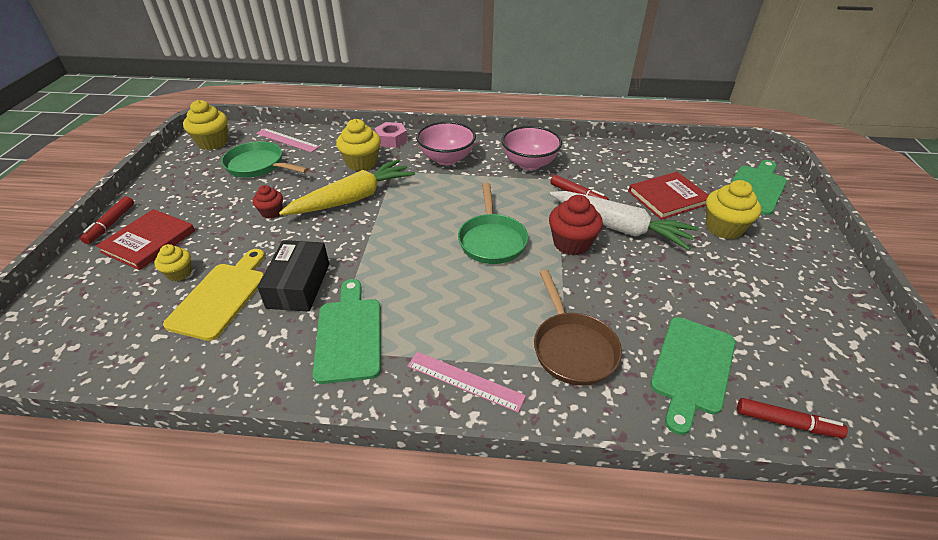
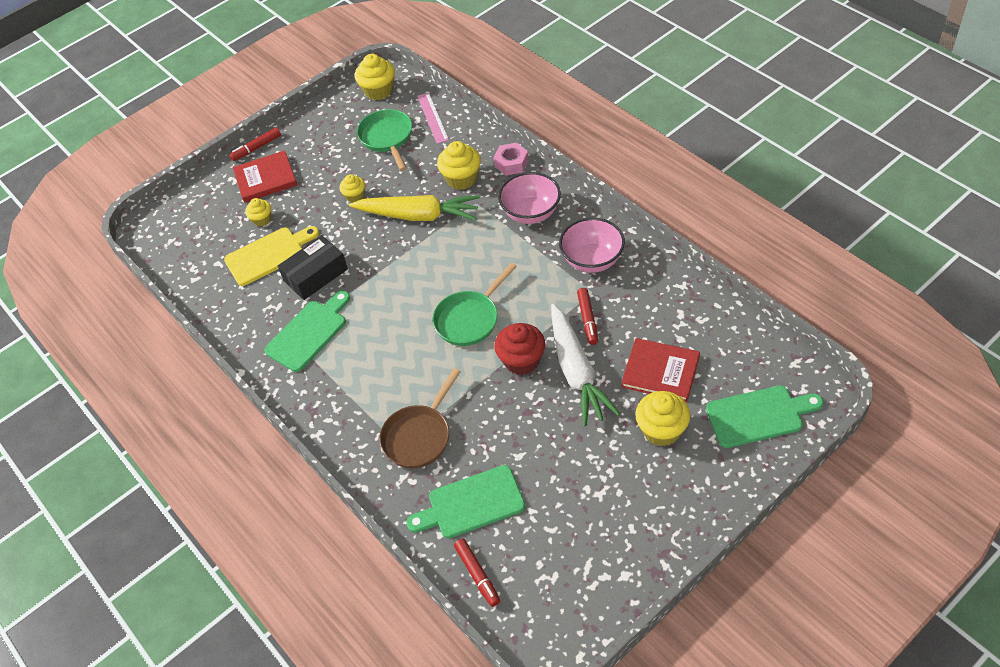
camera: 50 degrees right, 10 degrees up
(271, 212) = (355, 196): red cupcake -> yellow cupcake
(465, 381) = (337, 409): pink ruler -> none

